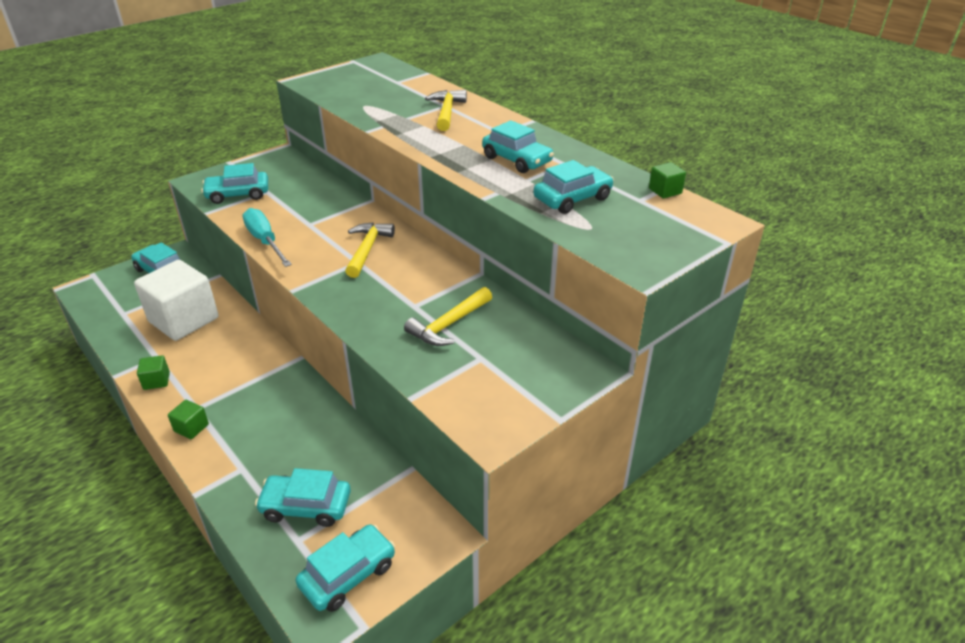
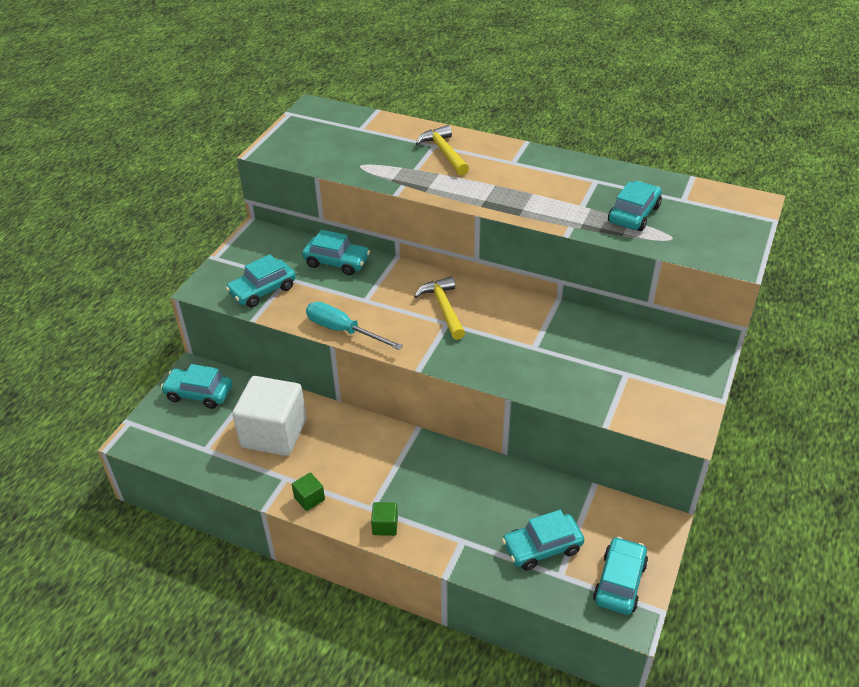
camera: 25 degrees left, 5 degrees up
(449, 324) = (576, 354): yellow hammer -> none
(517, 160) = (555, 188): turquoise car -> turquoise car (337, 262)
(665, 191) = (693, 185): green cube -> none

